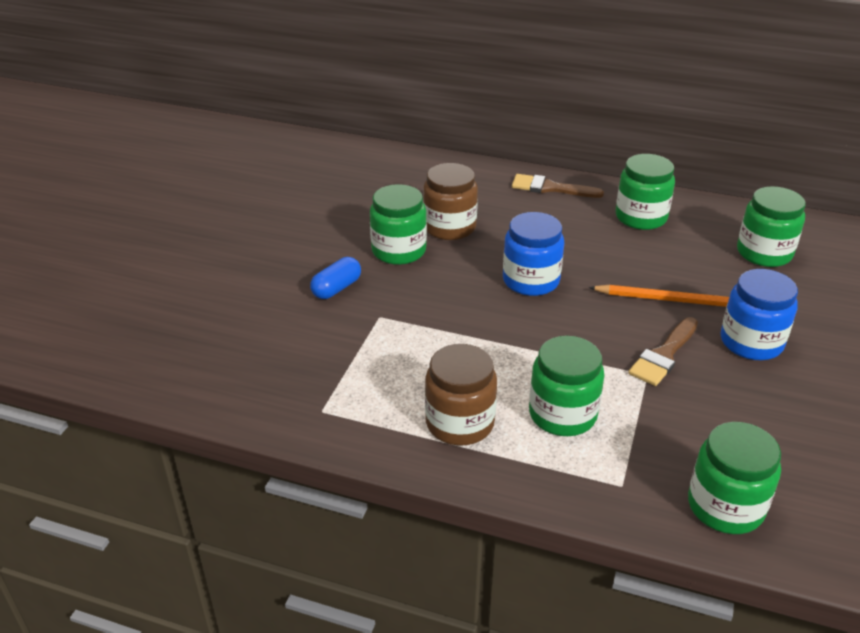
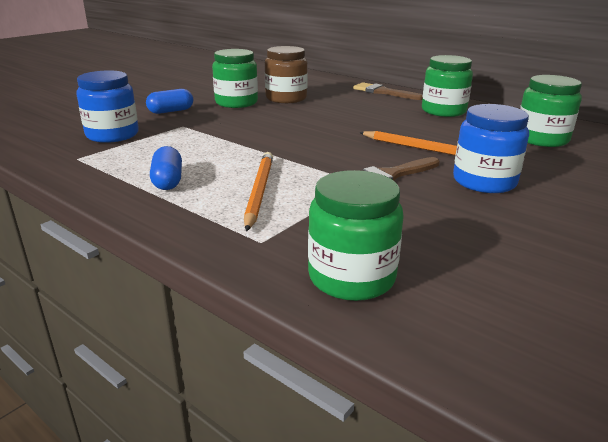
camera: 20 degrees right, 10 degrees down
(459, 423) = (168, 181): brown jar -> blue capsule
(531, 280) = (318, 126): blue jar -> blue jar (112, 135)
(562, 414) = (259, 191): green jar -> orange pencil

